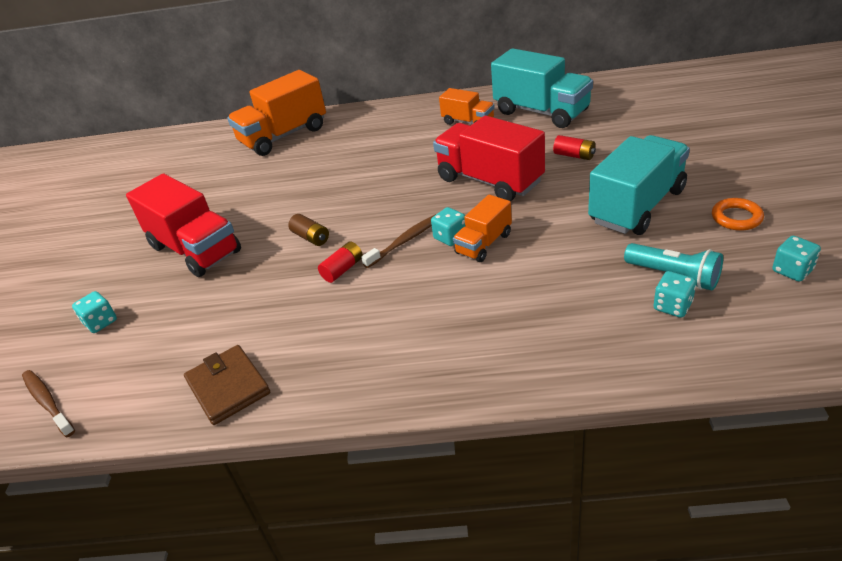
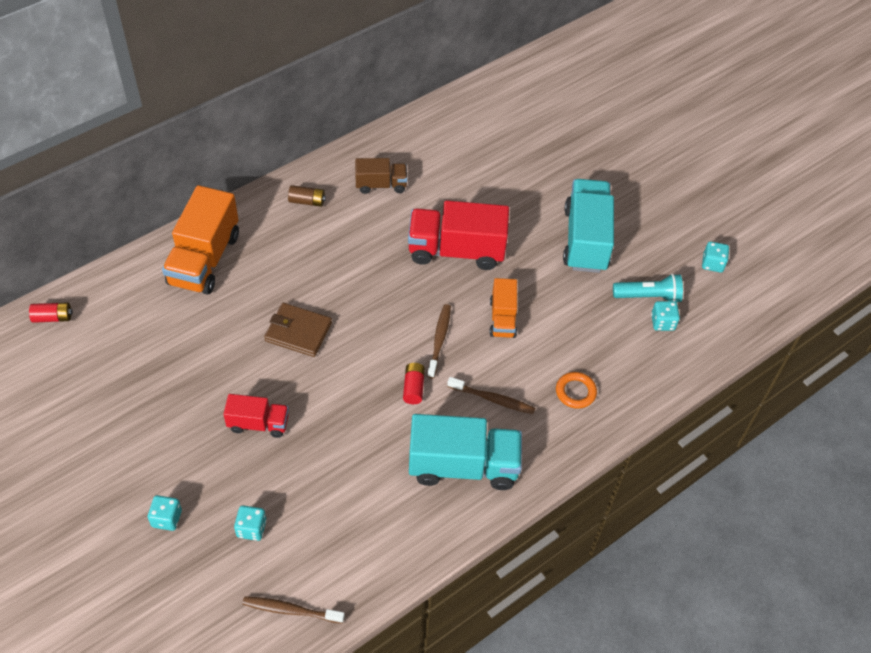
camera: 45 degrees left, 15 degrees up
(195, 249) = (258, 424): red truck -> red truck, size x0.56
(228, 387) = (424, 524): brown wallet -> brown wallet (298, 332)
(311, 237) = (355, 368): brown battery -> brown battery (307, 201)
(406, 306) = (493, 399): none -> brown toothbrush
(450, 237) = (472, 322): turquoise dice -> turquoise dice (167, 518)
(468, 122) = (381, 185): orange truck -> brown truck
(541, 112) = (438, 153): turquoise truck -> turquoise truck (463, 466)
(574, 155) = (503, 199): red battery -> red battery (53, 317)
(736, 218) = (656, 227): orange ring -> orange ring (575, 392)

